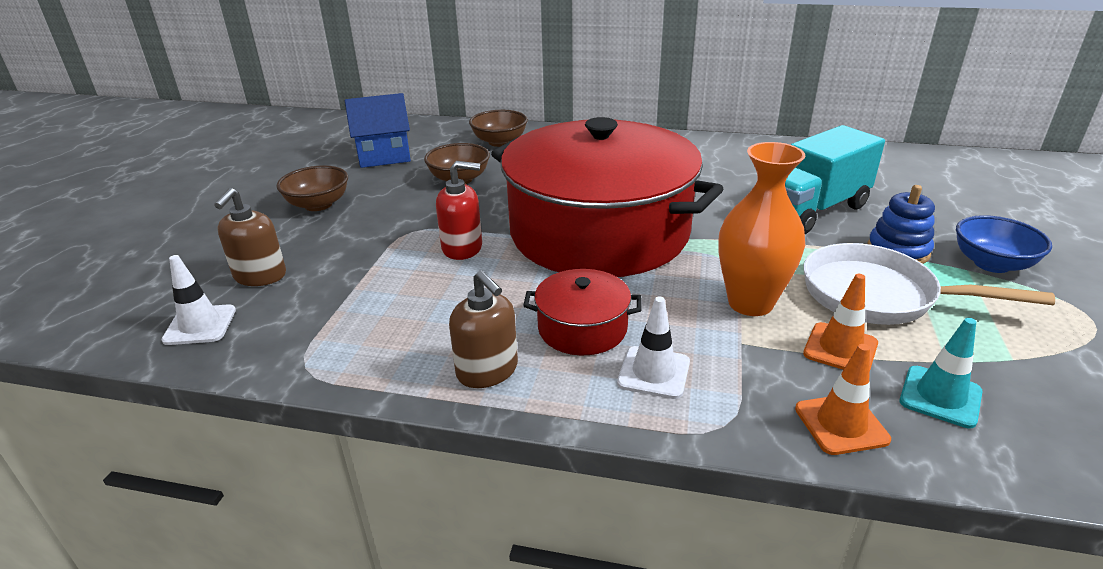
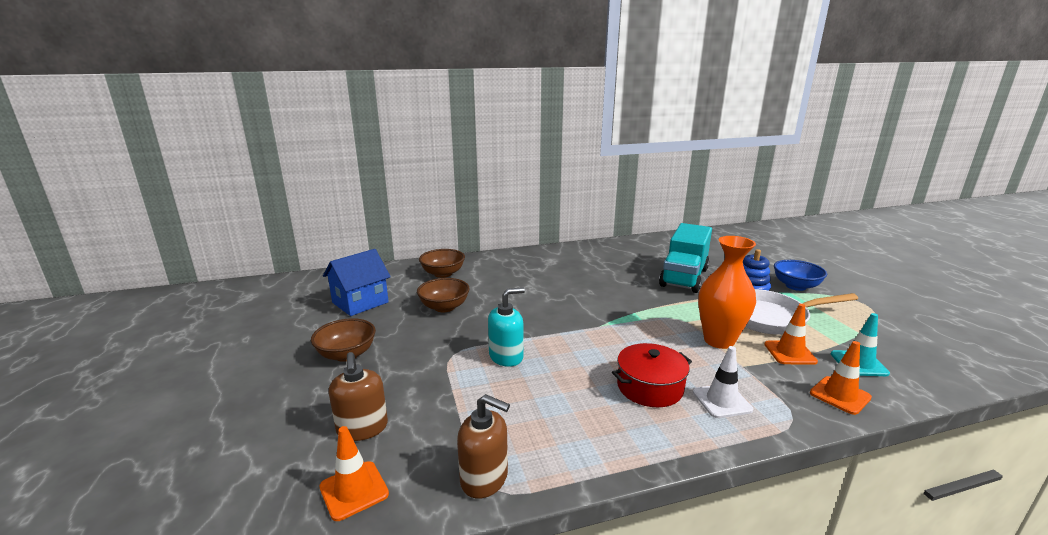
camera: 30 degrees left, 10 degrees down
(200, 325) = (354, 490): white traffic cone -> orange traffic cone
(462, 248) = (506, 356): red soap dispenser -> turquoise soap dispenser
(487, 371) = (627, 438): brown soap dispenser -> brown soap dispenser (484, 478)
(599, 232) = (584, 320): red pot -> none

